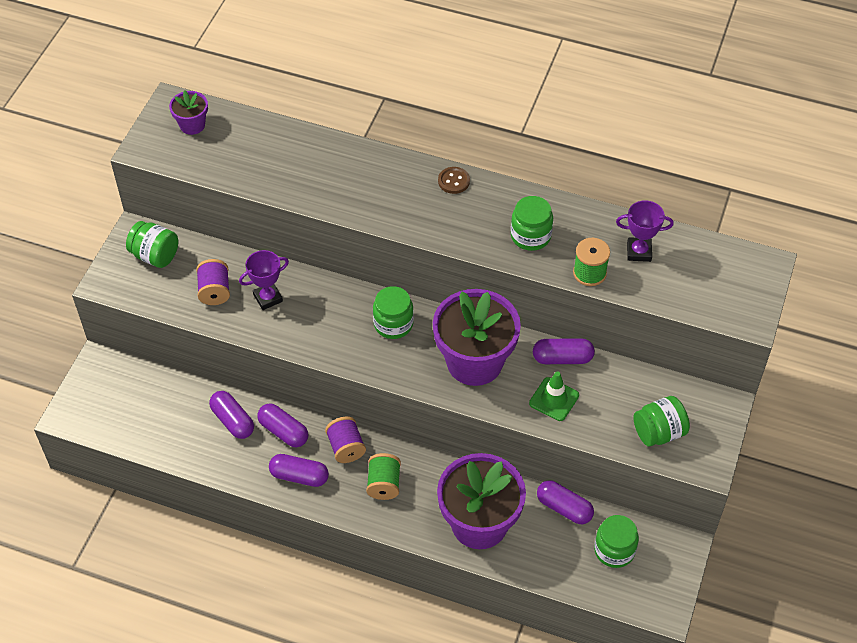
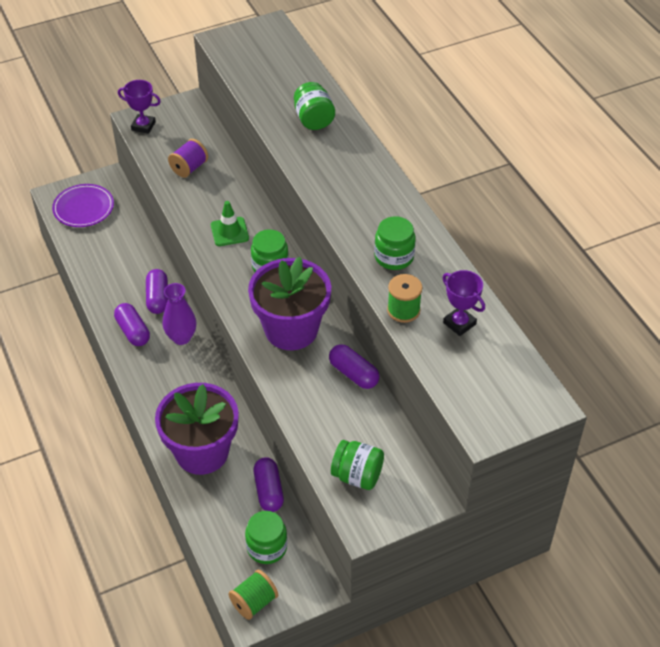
camera: 45 degrees right, 5 degrees down
(111, 406) = (83, 208): none -> purple plate
(155, 255) = (182, 124): green jar -> green jar (313, 119)
(192, 125) = (266, 45): purple flower pot -> none
(232, 421) = (137, 269): purple capsule -> none
(268, 298) = (214, 194): purple trophy -> purple trophy (143, 126)
(346, 447) = (181, 337): purple spool -> purple vase
(384, 484) = (175, 378): green spool -> green spool (254, 602)
(453, 181) = (387, 187): brown button -> none
(554, 399) = (312, 394): green traffic cone -> green traffic cone (229, 232)

